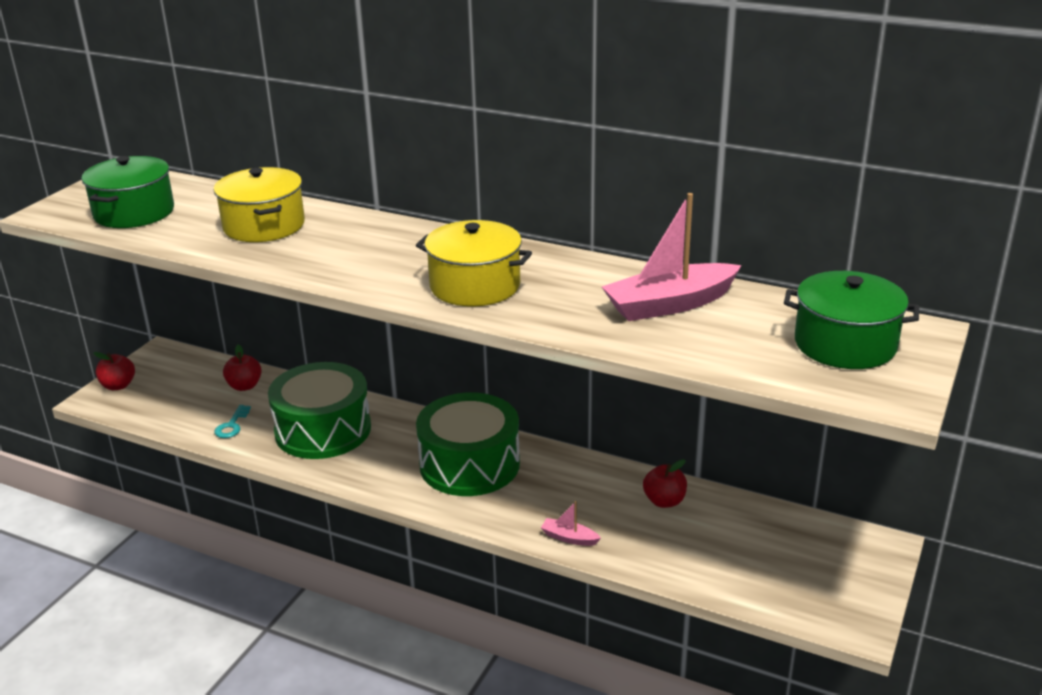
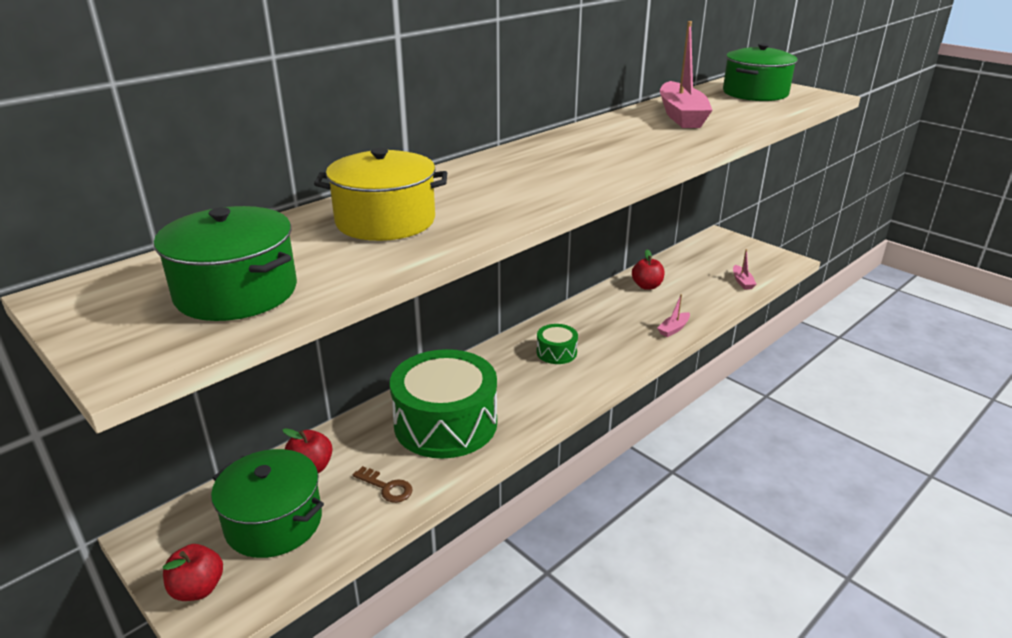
camera: 70 degrees left, 0 degrees up
(183, 391) = (274, 522): none -> green pot
(232, 425) = (386, 487): turquoise key -> brown key
(469, 464) = (556, 352): green drum -> green drum, size x0.45
(475, 286) = (611, 158): yellow pot -> none
(742, 583) = (742, 282): none -> pink boat

